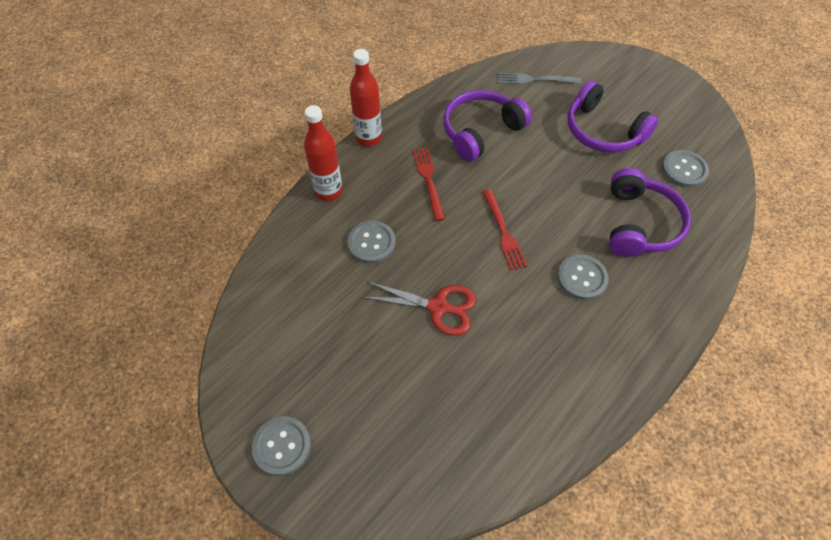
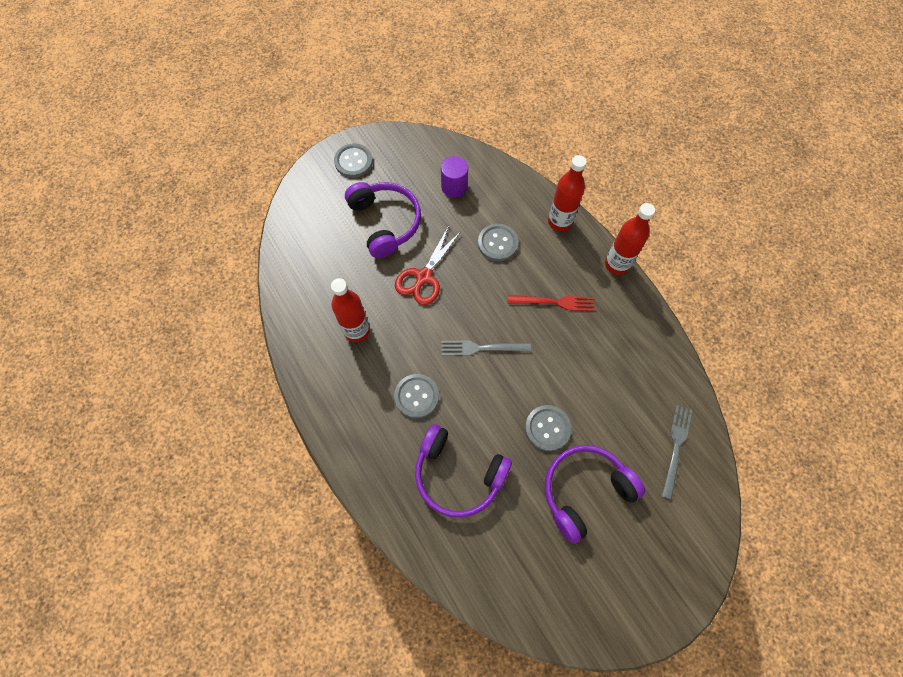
camera: 105 degrees right, 10 degrees up
(301, 305) = (454, 187): none -> purple cylinder
(481, 131) = (607, 366): purple headphones -> purple headphones (385, 222)
(503, 232) = (481, 348): red fork -> grey fork
(533, 361) = (357, 330): none -> red bottle
(684, 170) = (512, 555): grey button -> grey button (547, 428)

